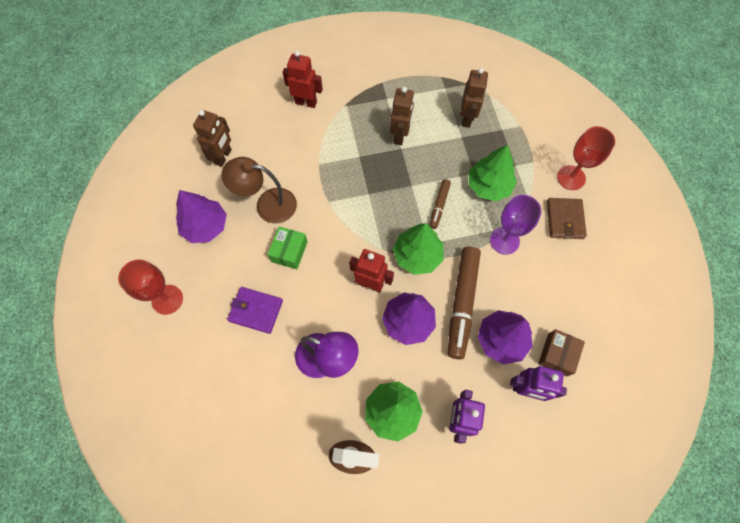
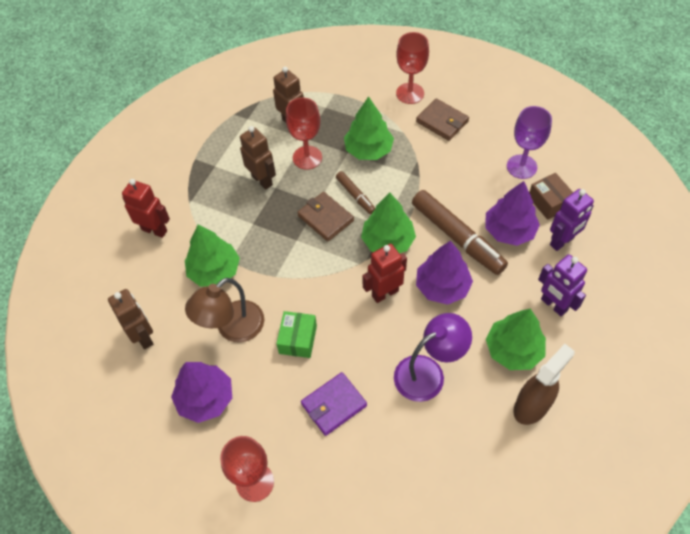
camera: 50 degrees left, 10 degrees down
(289, 251) = (298, 339): green box -> green box turned 45 degrees clockwise
(303, 161) = (214, 271): none -> green tree
(306, 102) = (154, 230): red robot -> red robot turned 60 degrees clockwise
(402, 199) = (325, 218): none -> brown wallet
(445, 150) = (307, 157): none -> red goblet
(504, 240) = (426, 172): purple goblet -> purple goblet (521, 167)

